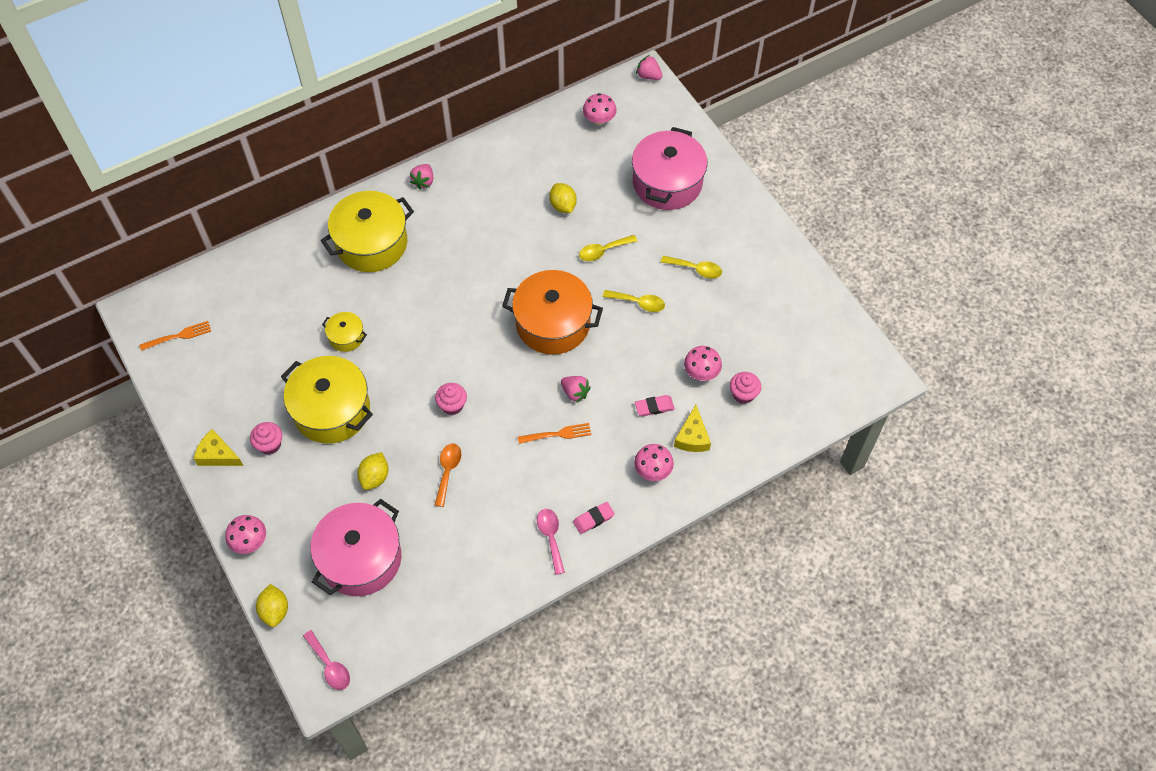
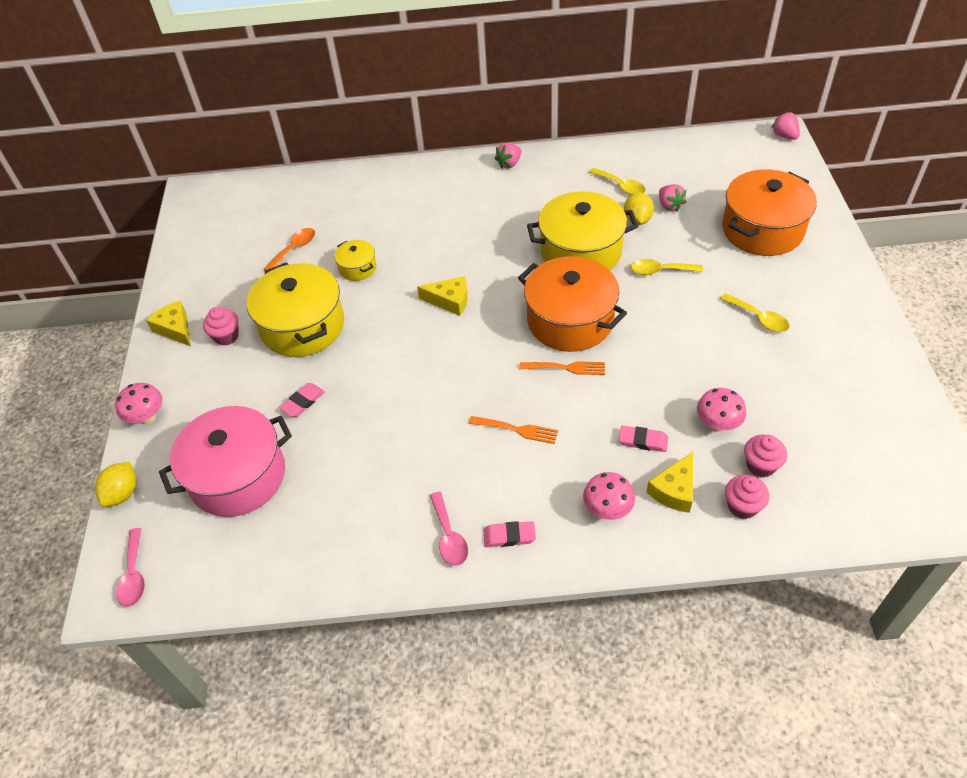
camera: 30 degrees right, 10 degrees down
(178, 336) = (213, 221): orange fork -> orange fork (565, 368)
(371, 243) = (430, 199): yellow pot -> yellow pot (581, 252)
(375, 477) = (303, 402): yellow lemon -> pink eraser
(445, 340) = (450, 301): none -> yellow cheese
(448, 471) = (378, 423): orange spoon -> orange spoon (294, 249)
(452, 405) = (421, 362): pink cupcake -> pink cupcake (742, 506)
(551, 537) = (449, 536): pink spoon -> pink spoon turned 150 degrees clockwise
(575, 392) = (558, 394): pink strawberry -> pink strawberry (669, 206)
(599, 120) = (713, 159): pink mushroom -> none
(638, 303) = (676, 330): yellow spoon -> yellow spoon (621, 186)
(667, 182) = (762, 230): pink pot -> orange pot

